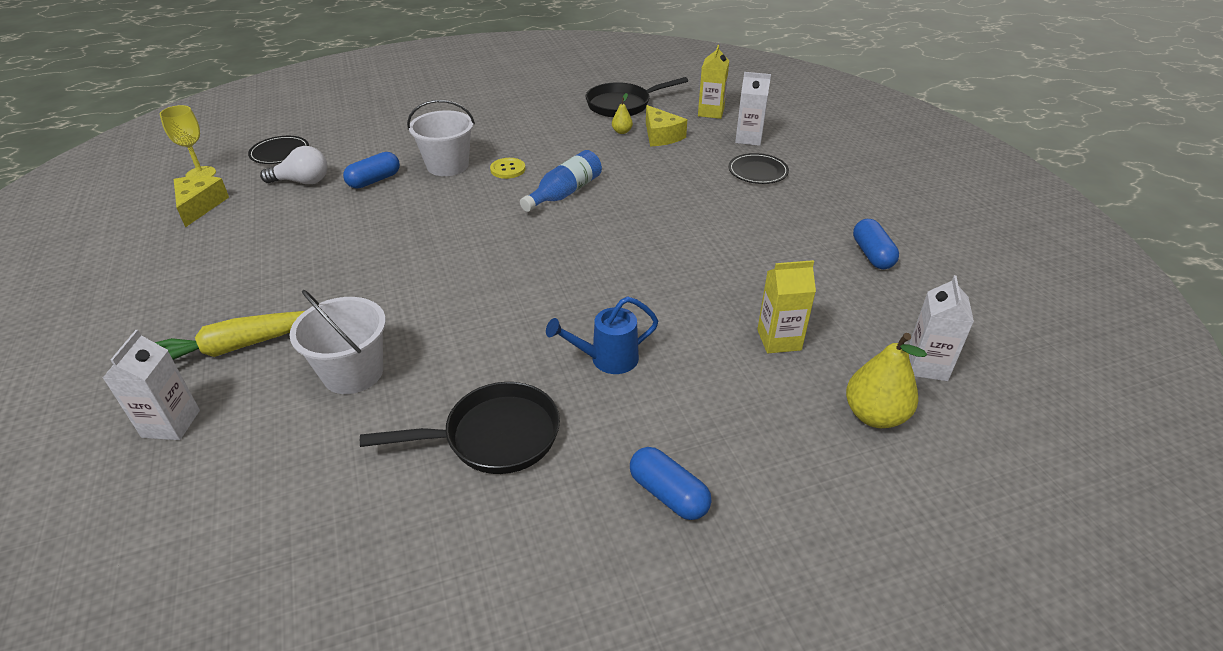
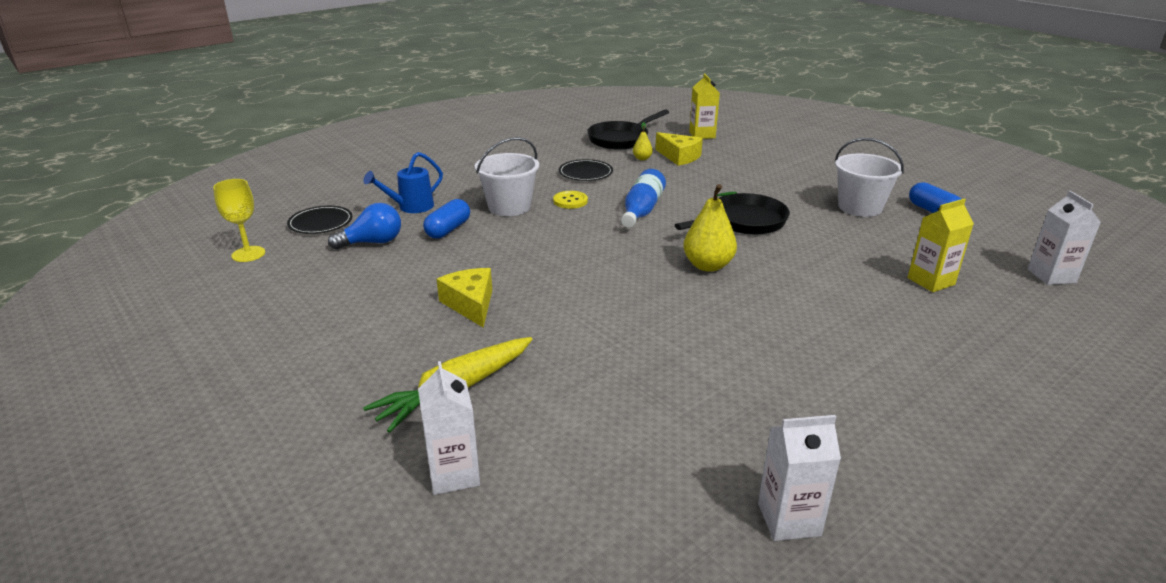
camera: 20 degrees left, 10 degrees down
(199, 206) = (277, 281): yellow cheese -> yellow cheese (471, 304)
(302, 182) = (372, 242): white light bulb -> blue light bulb
(353, 373) = (598, 385): white bucket -> white bucket (859, 207)
(494, 436) = (784, 403): black pan -> black pan (743, 222)
(607, 359) = (814, 324): blue watering can -> blue watering can (411, 207)
(668, 494) = (971, 408): blue capsule -> none
(748, 138) = (753, 149): white carton -> white carton (789, 519)
(758, 171) = (785, 170): black plate -> black plate (585, 173)
(874, 415) = (1054, 316): yellow pear -> yellow pear (708, 266)

